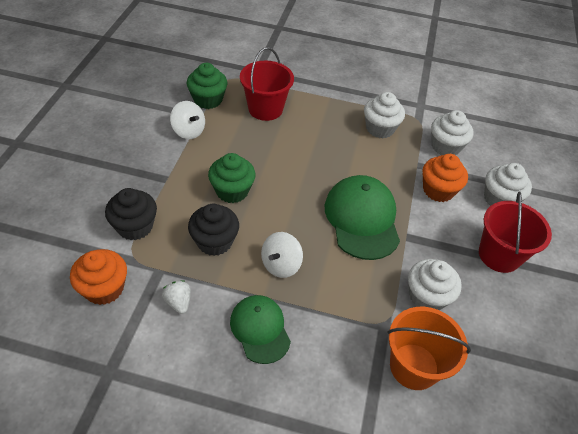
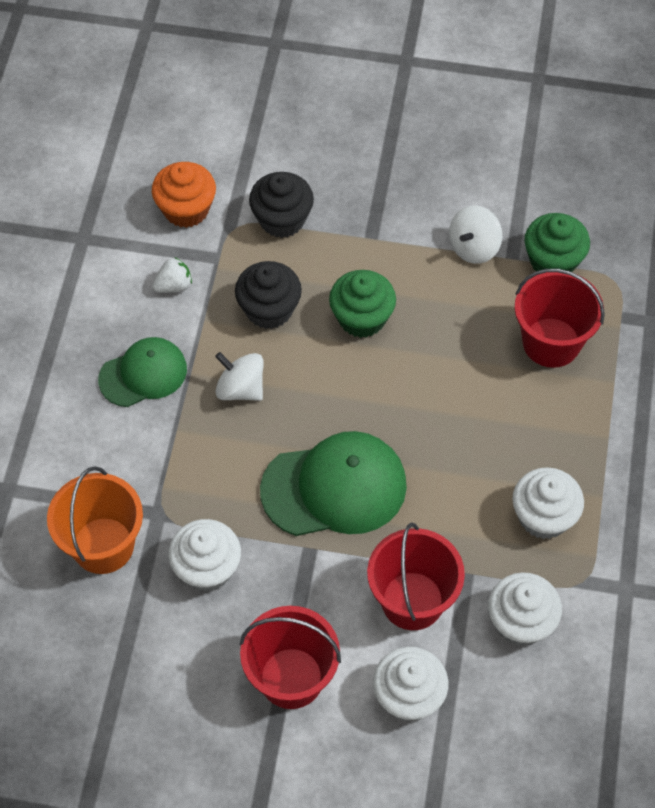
camera: 90 degrees right, 10 degrees up
(438, 190) = (412, 601): orange cupcake -> red bucket

